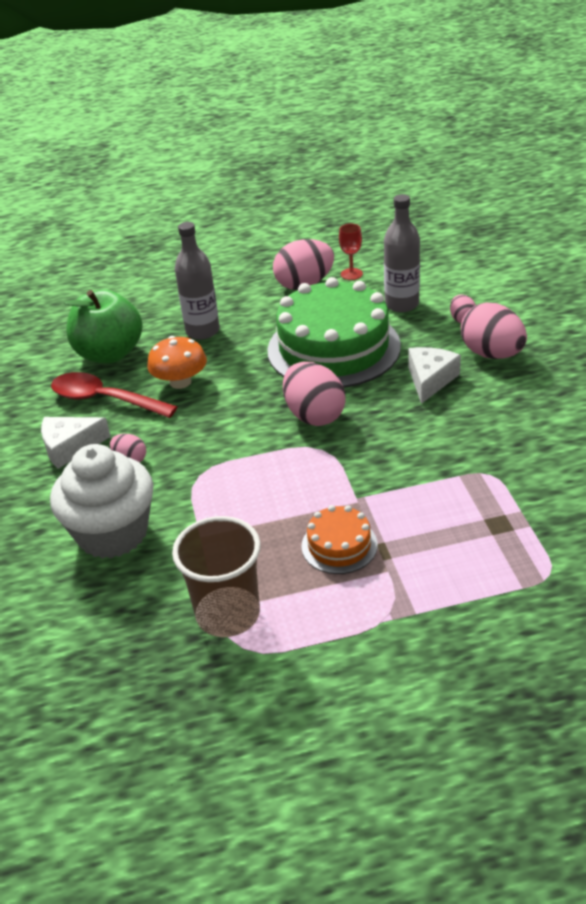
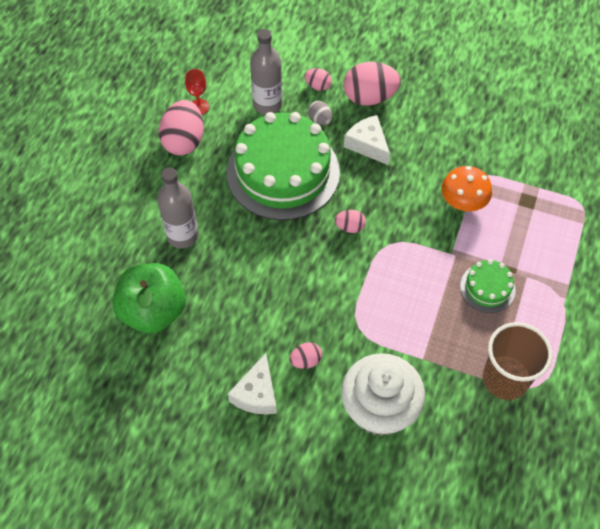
camera: 60 degrees left, 20 degrees up
(104, 399) = (214, 343): red spoon -> none
(180, 382) = (237, 284): orange mushroom -> orange mushroom (463, 201)
(314, 415) = (350, 227): pink egg -> pink egg, size x0.51
(339, 545) = (487, 288): orange cake -> green cake
(422, 339) = (320, 120): none -> grey egg

